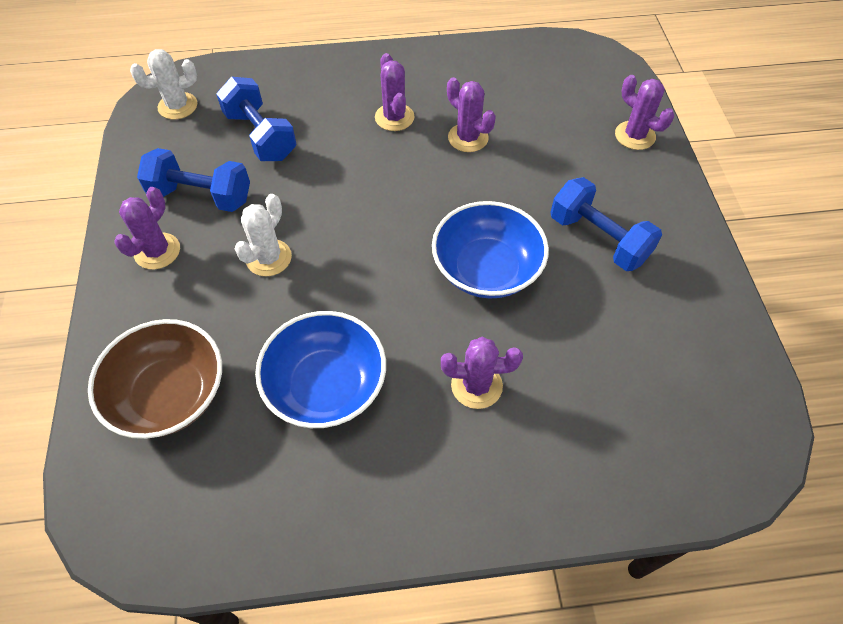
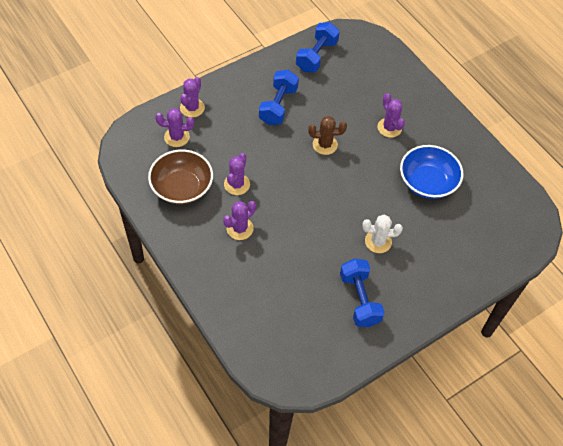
camera: 120 degrees left, 0 degrees up
(157, 251) = (408, 298): purple cactus -> purple cactus (176, 137)
(170, 394) = (474, 242): brown bowl -> brown bowl (182, 188)
(178, 106) = (298, 361): white cactus -> none
(261, 136) = (296, 294): blue dumbbell -> blue dumbbell (316, 56)
(486, 269) = (325, 145): blue bowl -> brown cactus

